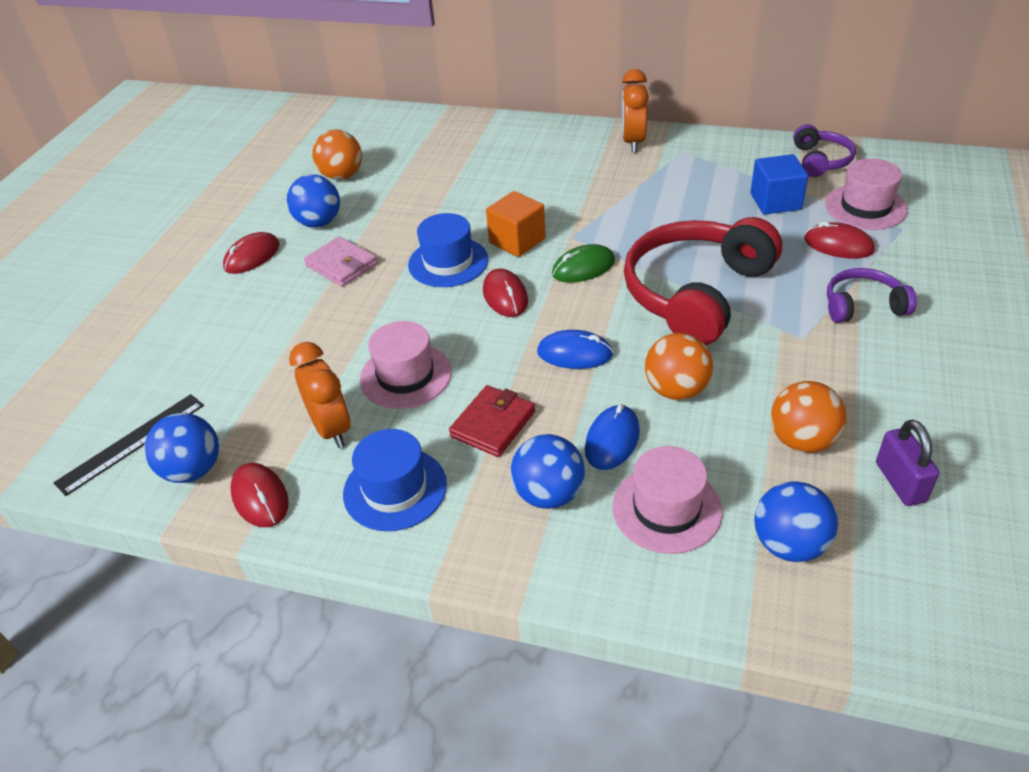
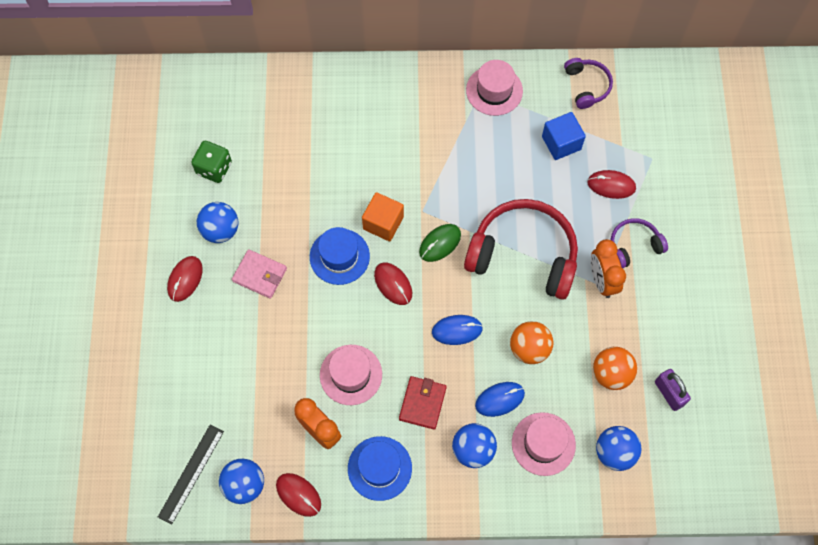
camera: 20 degrees left, 25 degrees up
(342, 176) = (214, 168): orange ball -> green dice
(612, 440) = (500, 399): blue mouse -> blue mouse turned 60 degrees clockwise
(633, 142) = (439, 84): orange clock -> orange clock (602, 280)
(696, 293) = (523, 254): red headphones -> red headphones turned 90 degrees clockwise
(865, 207) = (625, 138): pink hat -> pink hat (494, 90)

